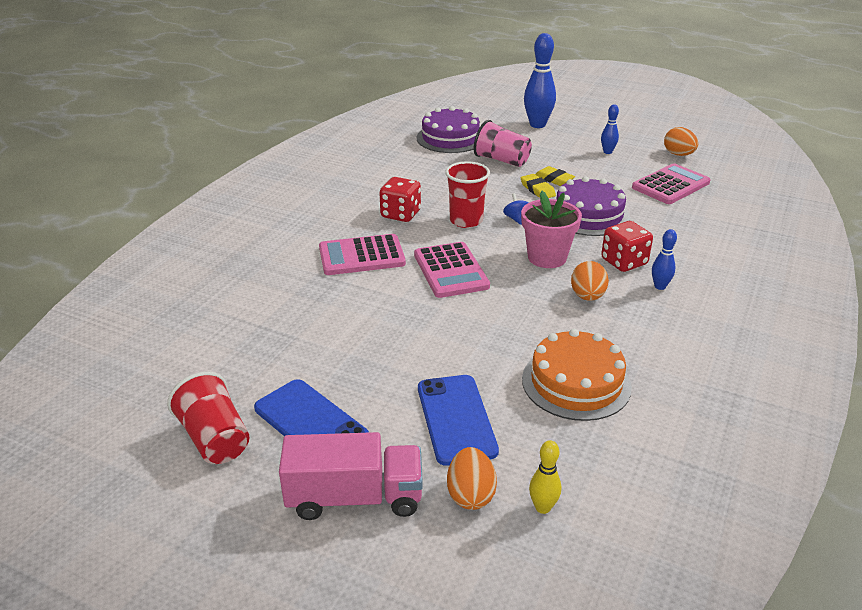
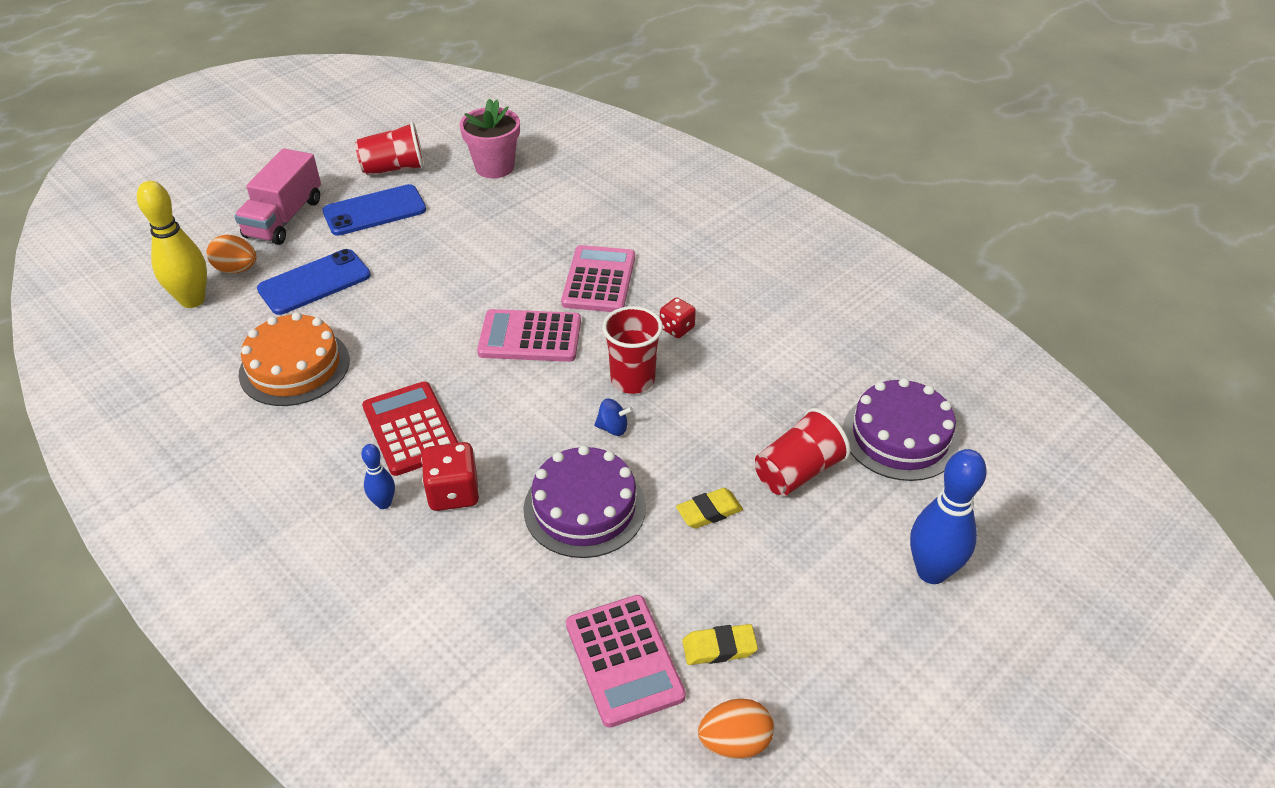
camera: 110 degrees right, 10 degrees up
(400, 214) = (677, 328): red dice -> red dice, size x0.64
(456, 419) = (314, 282): blue phone -> blue phone turned 45 degrees counterclockwise
(501, 160) = (797, 472): pink cup -> red cup
(537, 189) = (684, 479): yellow eraser -> yellow eraser (719, 648)
(542, 507) = (192, 300): yellow bowling pin -> yellow bowling pin, size x1.95
(547, 257) = (508, 424): pink flower pot -> pink flower pot (494, 167)
(587, 296) = (411, 429): orange egg -> red calculator
(607, 152) = (783, 629): blue bowling pin -> none

